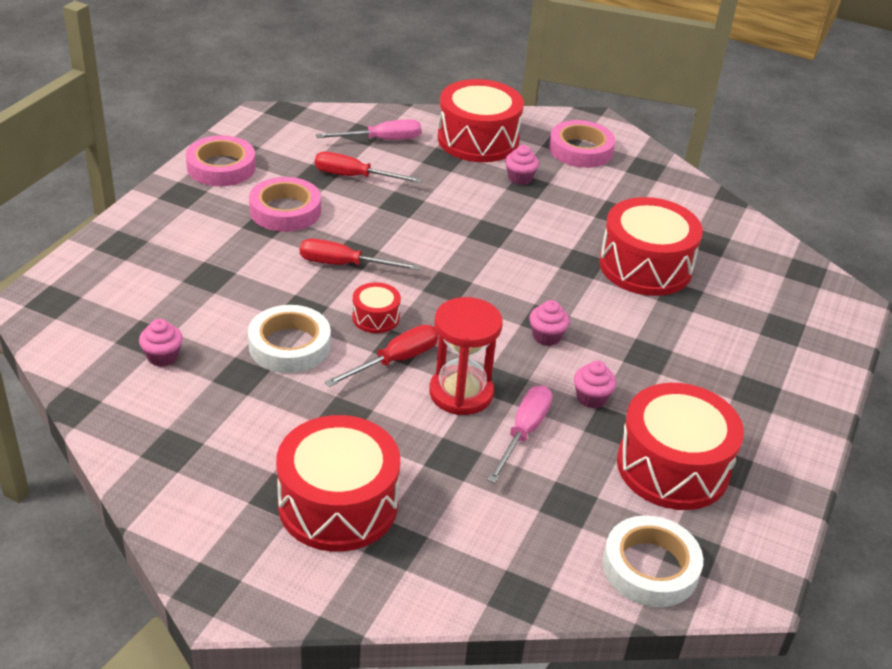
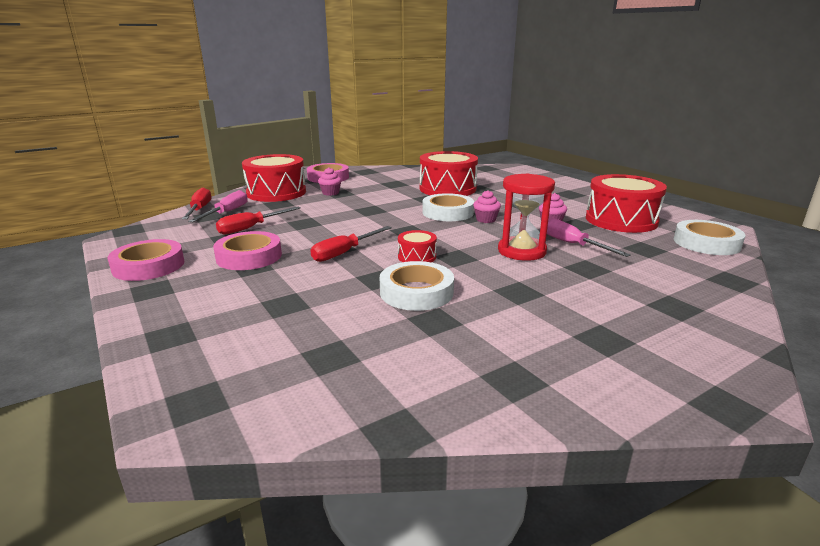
camera: 55 degrees left, 15 degrees down
(162, 357) = (371, 352): pink cupcake -> none
(338, 504) = (624, 317): red drum -> none
(395, 361) = (471, 261): red screwdriver -> red screwdriver (199, 209)
(542, 296) = (447, 212): none -> white tape

